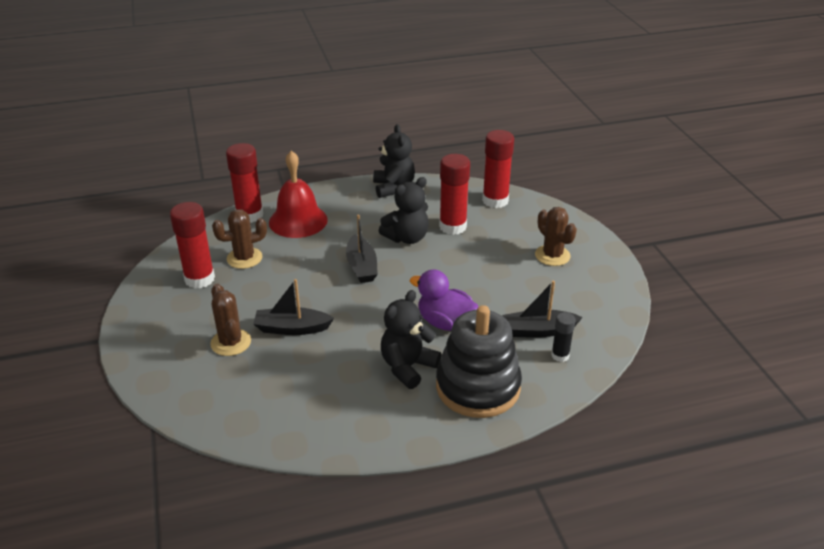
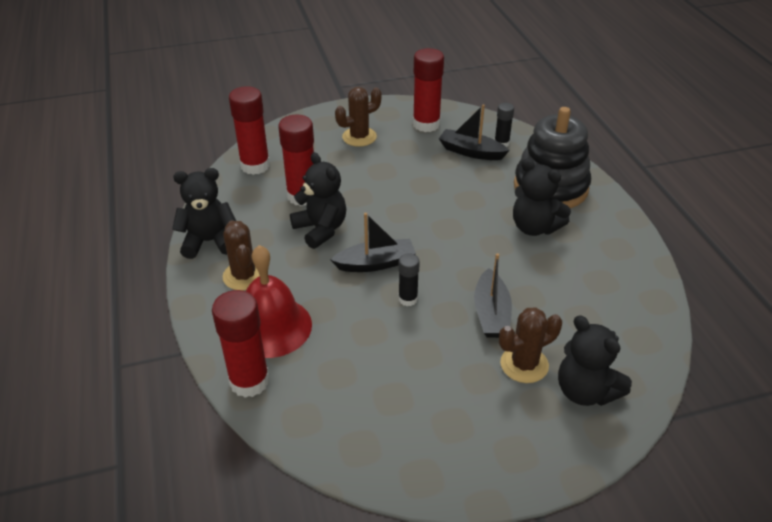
camera: 90 degrees left, 5 degrees up
(193, 375) = (585, 391): none -> black teddy bear
(199, 279) = (403, 416): red glue stick -> red glue stick (426, 124)
(244, 258) = (356, 373): brown cactus -> brown cactus (244, 276)
(316, 283) = (408, 299): none -> black glue stick
(445, 322) = (467, 204): purple duck -> none
(538, 331) = (471, 152): black boat -> black boat turned 120 degrees clockwise

